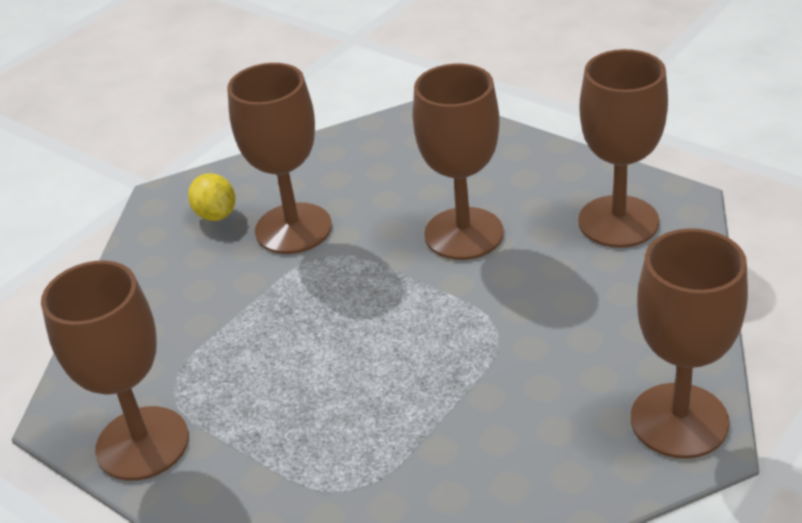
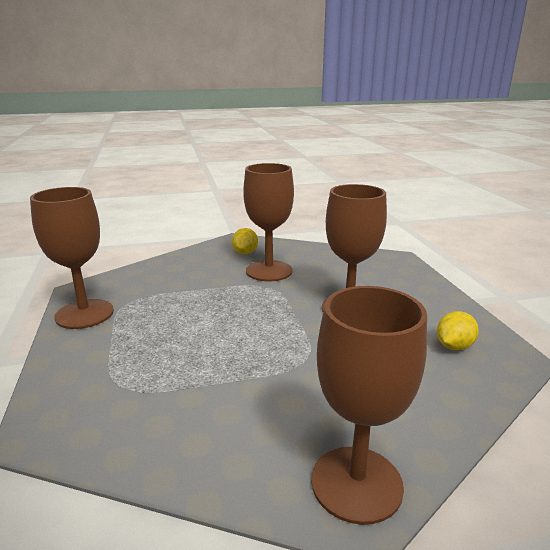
camera: 35 degrees right, 15 degrees down
(618, 222) = (454, 346): brown goblet -> yellow lemon

